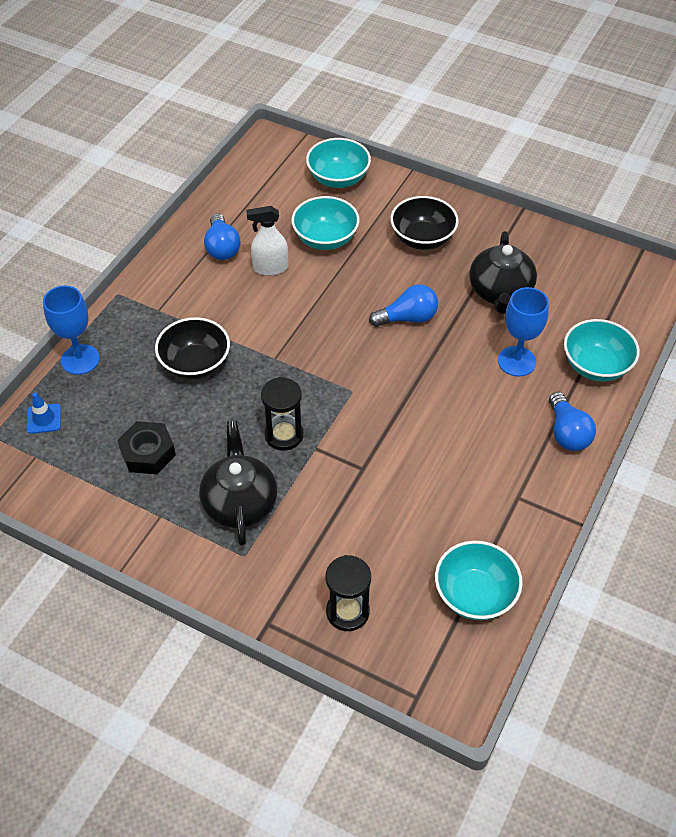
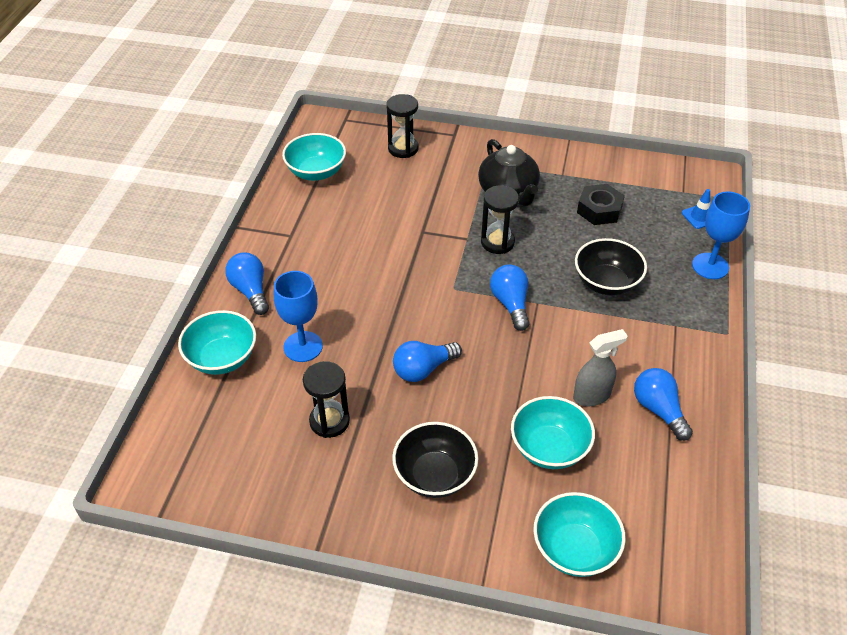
camera: 165 degrees right, 5 degrees down
(270, 268) = (592, 396): white spray bottle -> grey spray bottle
(302, 362) = (510, 304): none -> blue light bulb
(500, 292) = (329, 421): black teapot -> black hourglass

